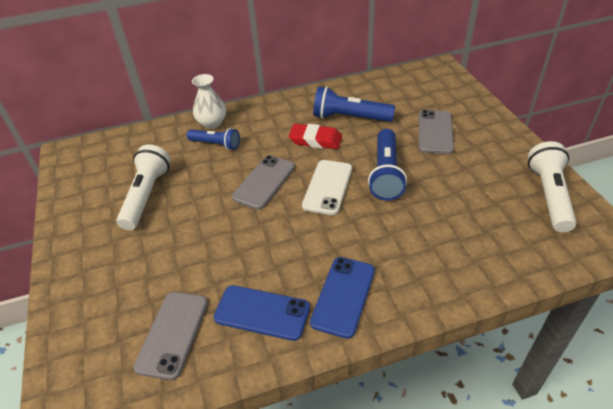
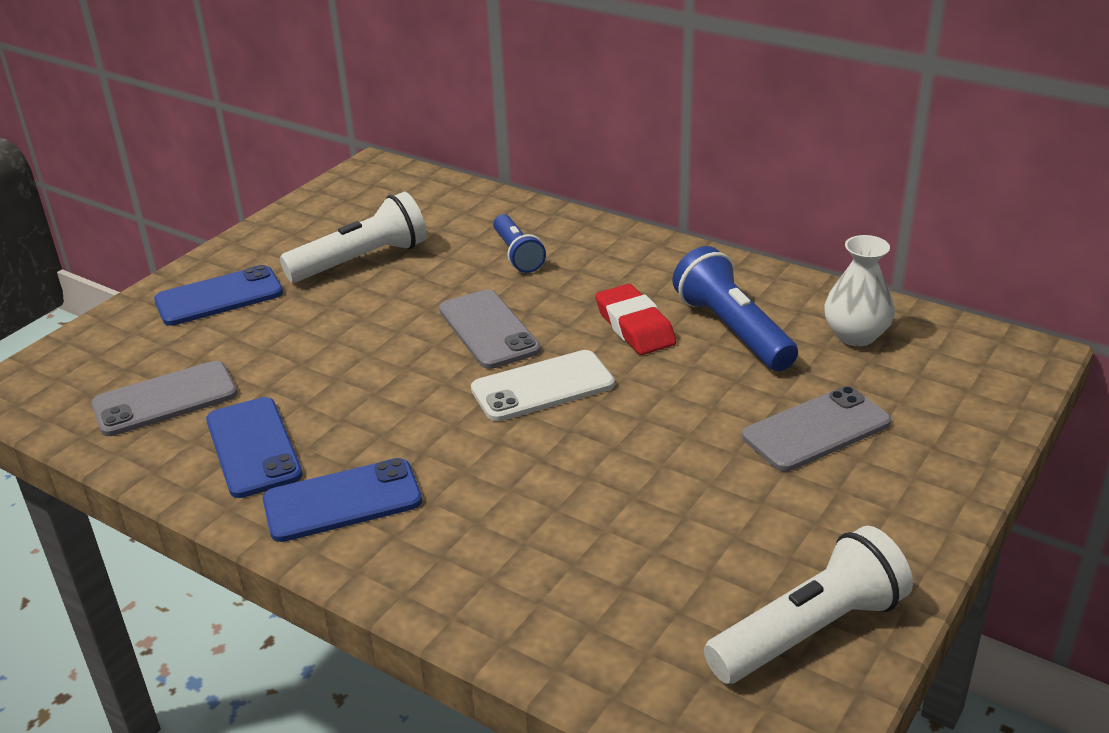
camera: 50 degrees right, 10 degrees down
(101, 266) = (219, 297): none -> blue phone
(212, 123) = (557, 228): white vase -> white vase (856, 335)
(264, 182) = (488, 330): grey phone -> grey phone turned 75 degrees clockwise
(385, 174) = (639, 426): blue flashlight -> none

